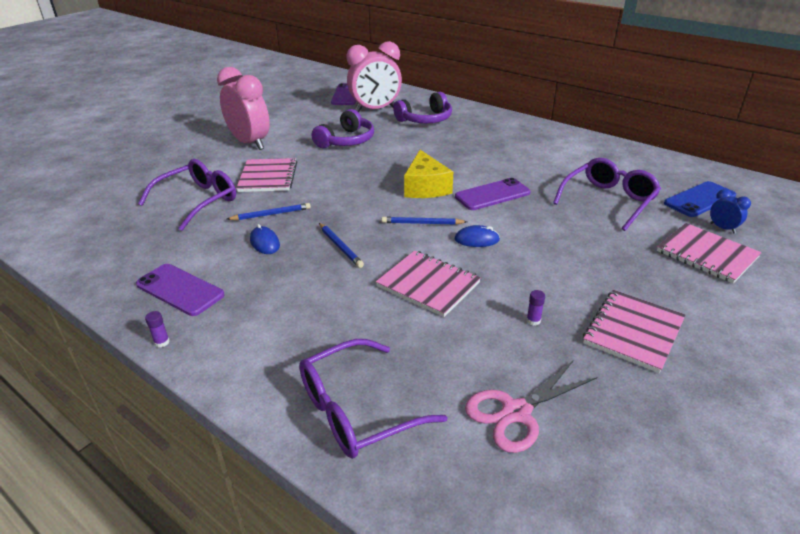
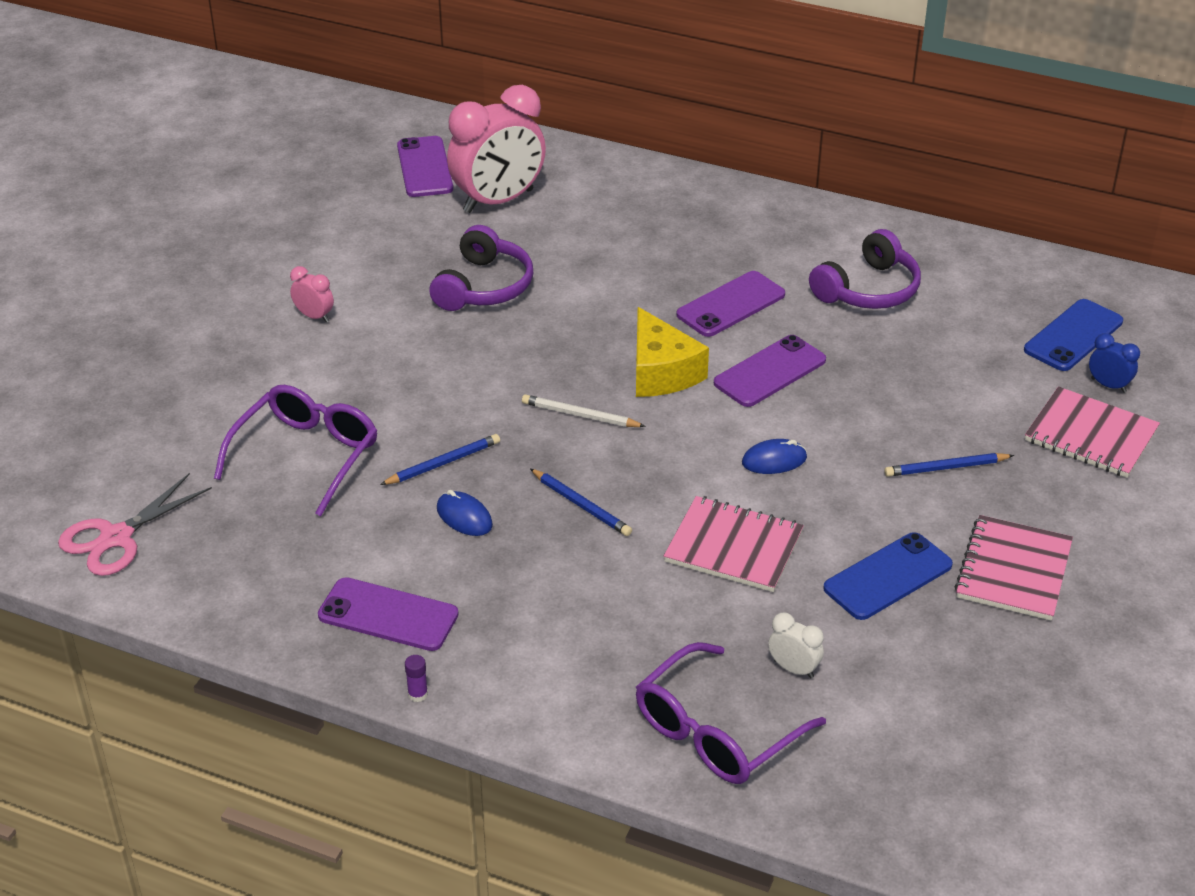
camera: 15 degrees left, 5 degrees up
(250, 143) = (314, 316): pink clock -> pink clock, size x0.42
(268, 177) = (393, 388): pink notebook -> none
(366, 202) = (580, 415): none -> white pencil
(422, 223) = (683, 443): blue pencil -> blue pencil (946, 468)
(425, 119) = (599, 215): purple headphones -> purple headphones (868, 289)
(438, 373) = (793, 669): none -> white clock
(481, 162) = (731, 305): none -> purple phone
(516, 412) = (900, 698): pink scissors -> pink scissors (116, 537)
(533, 320) = (888, 577): purple glue stick -> blue phone
(608, 200) = (944, 357): purple glasses -> none

